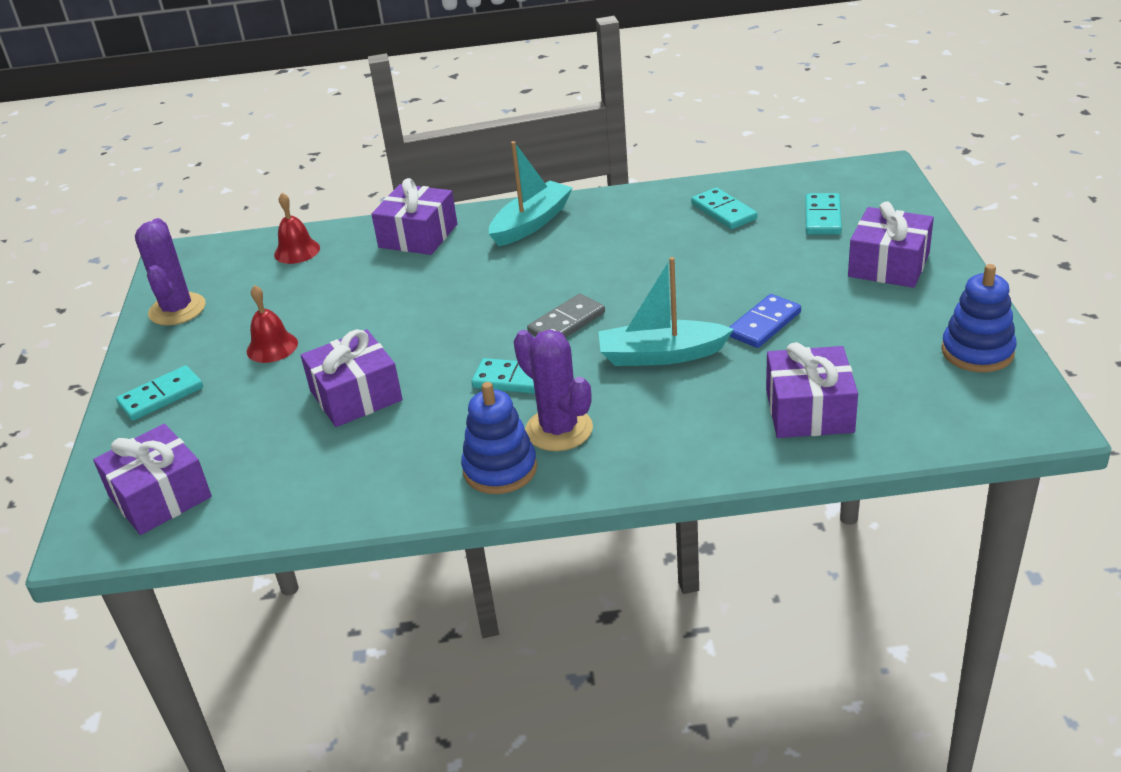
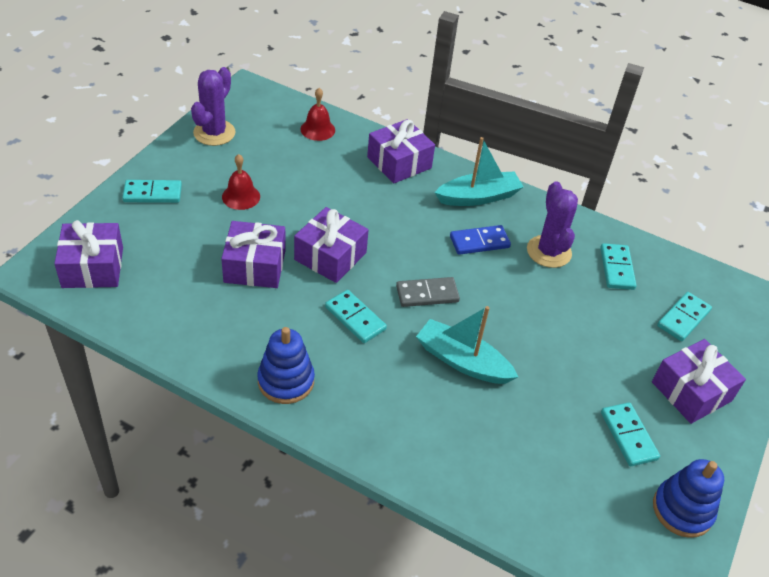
camera: 25 degrees right, 10 degrees up
(559, 430) = (346, 376): purple cactus -> purple cactus (549, 252)
(764, 324) = (554, 382): blue domino -> blue domino (479, 242)
(809, 411) = (516, 475): purple gift -> purple gift (330, 256)
(873, 326) = (628, 436): none -> turquoise domino

